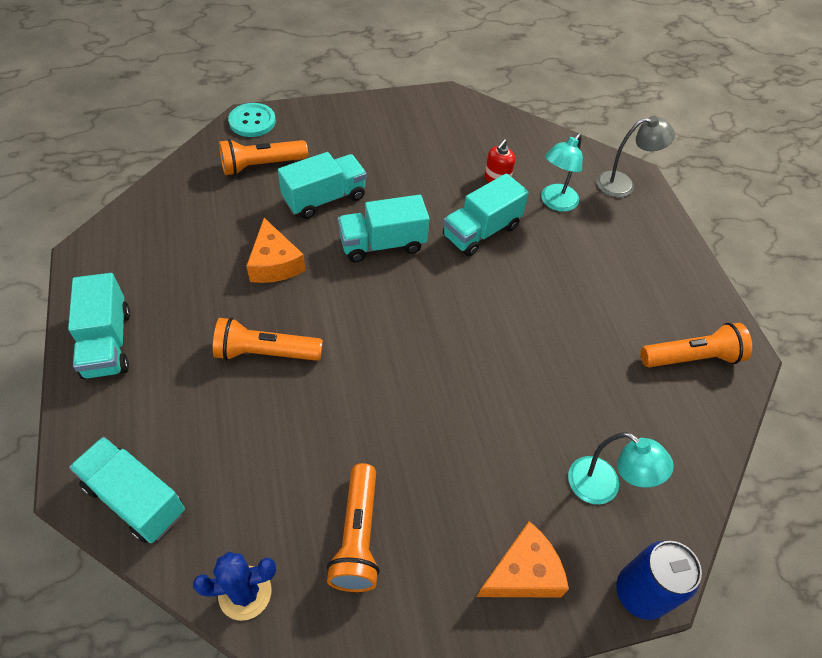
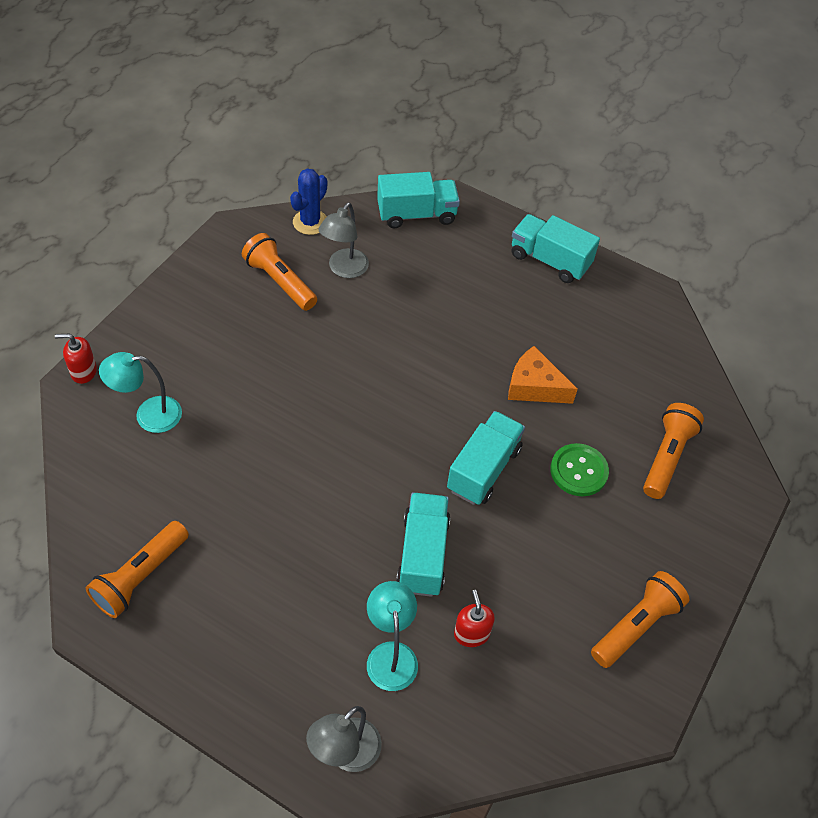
camera: 135 degrees right, 0 degrees up
(252, 121) = (743, 494): turquoise button -> none
(266, 352) = (454, 327): orange flashlight -> orange flashlight (636, 626)
(283, 494) = (344, 269): none -> grey lamp
(324, 198) = (578, 471): turquoise truck -> green button
(523, 573) = (166, 332): orange cheese -> none
(640, 593) = (83, 371): blue can -> red soap dispenser

